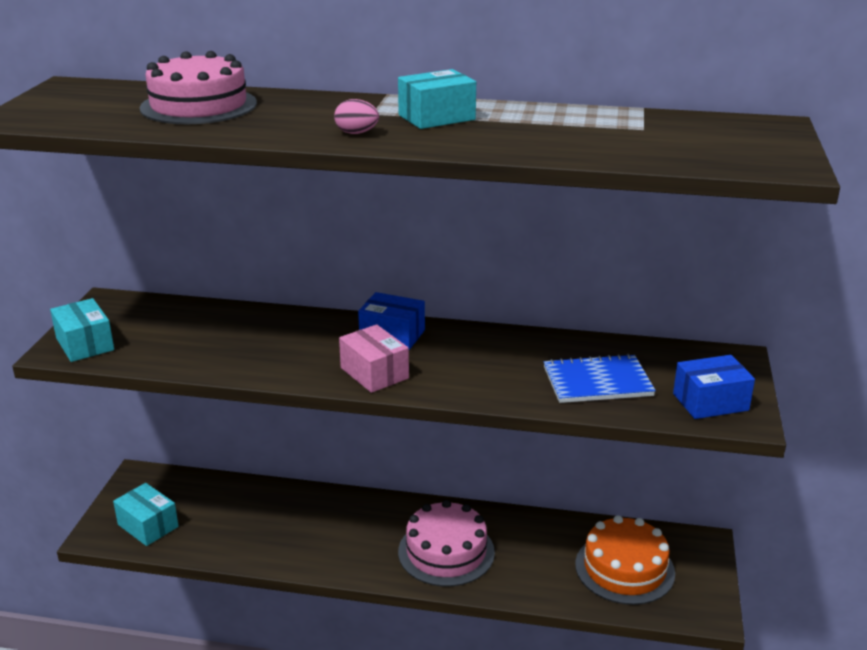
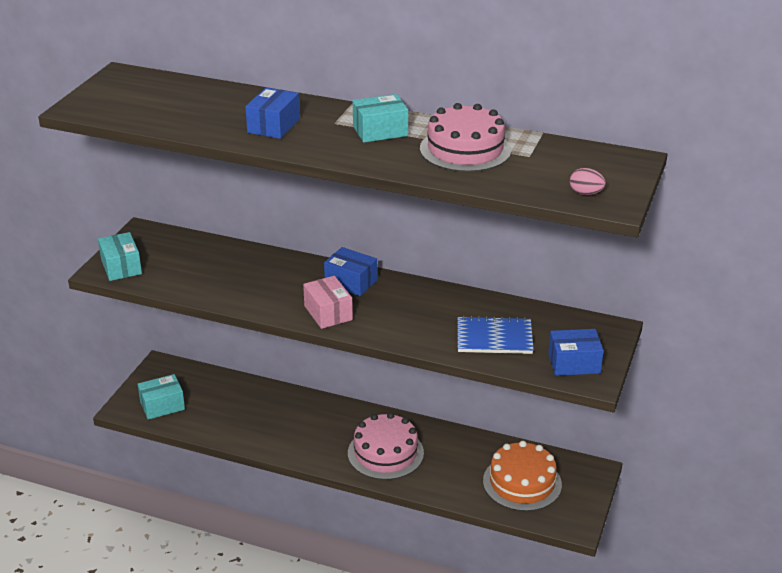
camera: 10 degrees right, 5 degrees up
(148, 525) = (162, 406): turquoise box -> turquoise box turned 75 degrees counterclockwise
(198, 105) = (210, 104): pink cake -> pink cake (465, 149)
(292, 120) = (273, 126): none -> blue box
(356, 133) = (315, 143): pink egg -> pink egg (585, 193)

